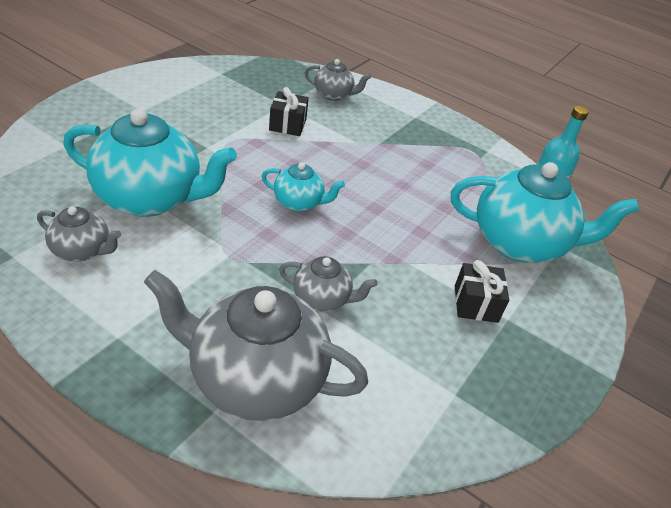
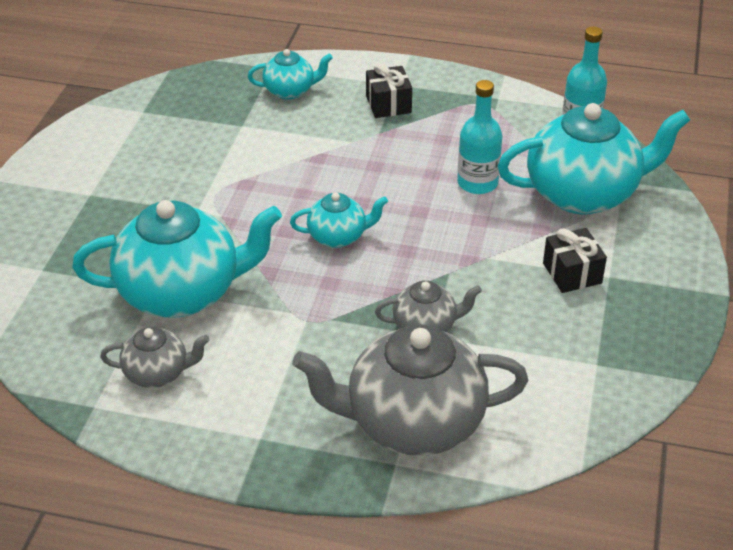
camera: 15 degrees left, 0 degrees up
(287, 125) = (264, 149): black gift -> black gift (388, 104)
(333, 95) = (290, 91): grey teapot -> turquoise teapot
(435, 204) = (477, 183): none -> turquoise bottle

